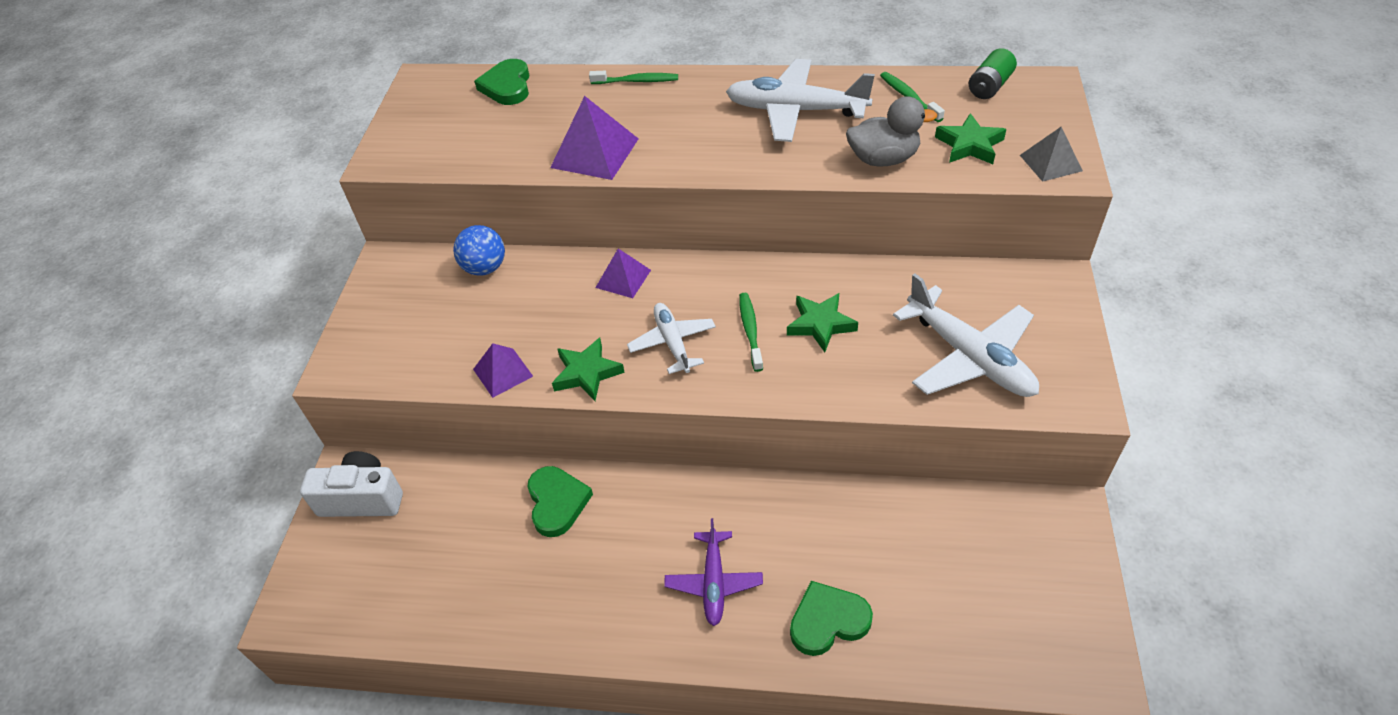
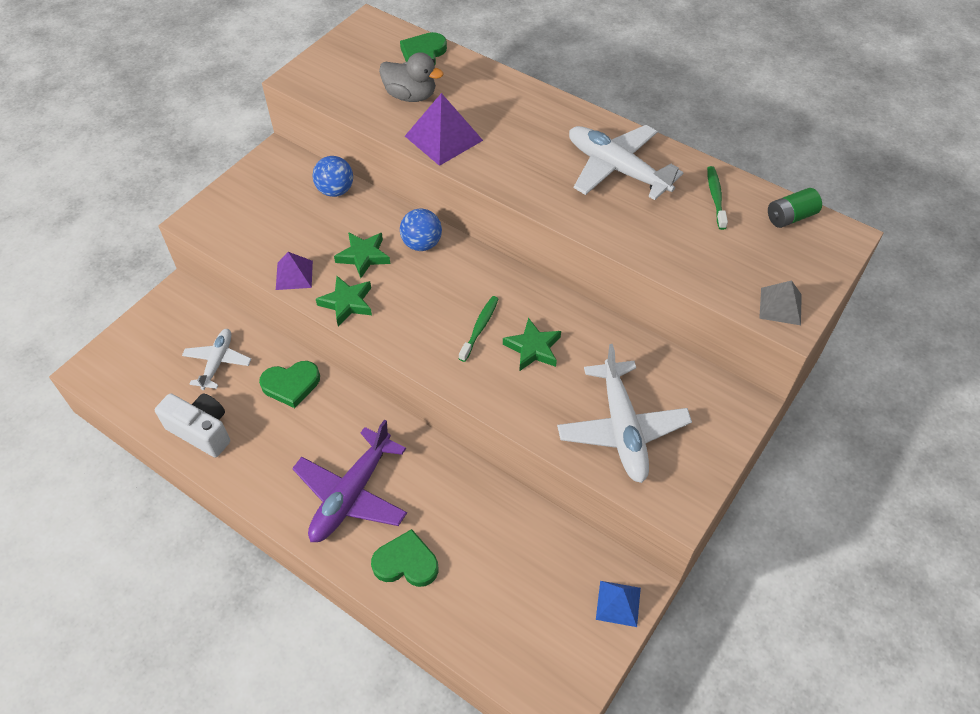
camera: 25 degrees right, 5 degrees up
(362, 499) = (176, 318): white camera -> white camera (201, 431)
(557, 502) = (291, 385): green heart -> green heart turned 60 degrees clockwise
(623, 278) = (422, 244): purple pyramid -> blue ball
(637, 81) = (518, 91): green toothbrush -> none
(672, 342) = (419, 309): white plane -> white plane (218, 362)
(714, 582) = (351, 495): purple plane -> purple plane, size x1.65
(883, 159) = (650, 241): grey duck -> grey duck (410, 96)
(969, 145) = (728, 260): green star -> green star (363, 256)
(1067, 539) = (618, 603): none -> blue pyramid

